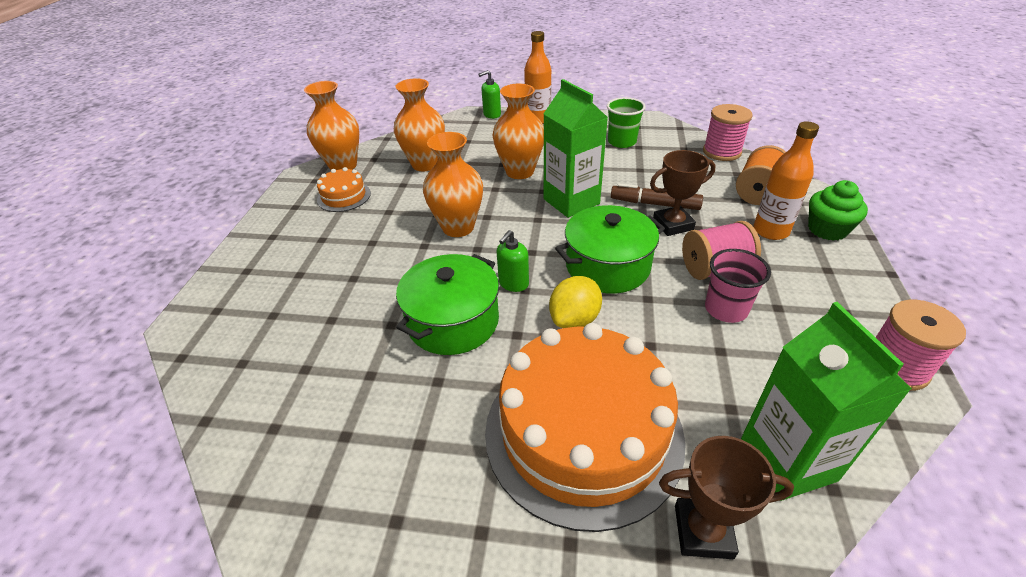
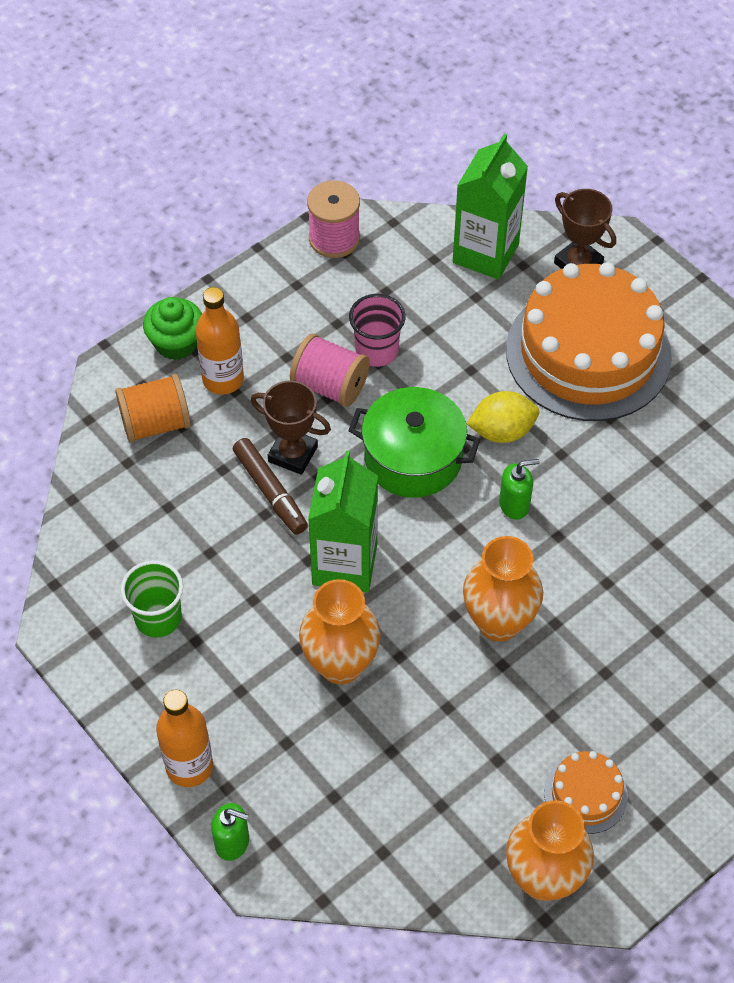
camera: 140 degrees left, 15 degrees up
(425, 164) = (435, 784): orange vase -> none
(453, 321) = (602, 505): green pot -> none
(722, 152) = (85, 503): pink spool -> none

